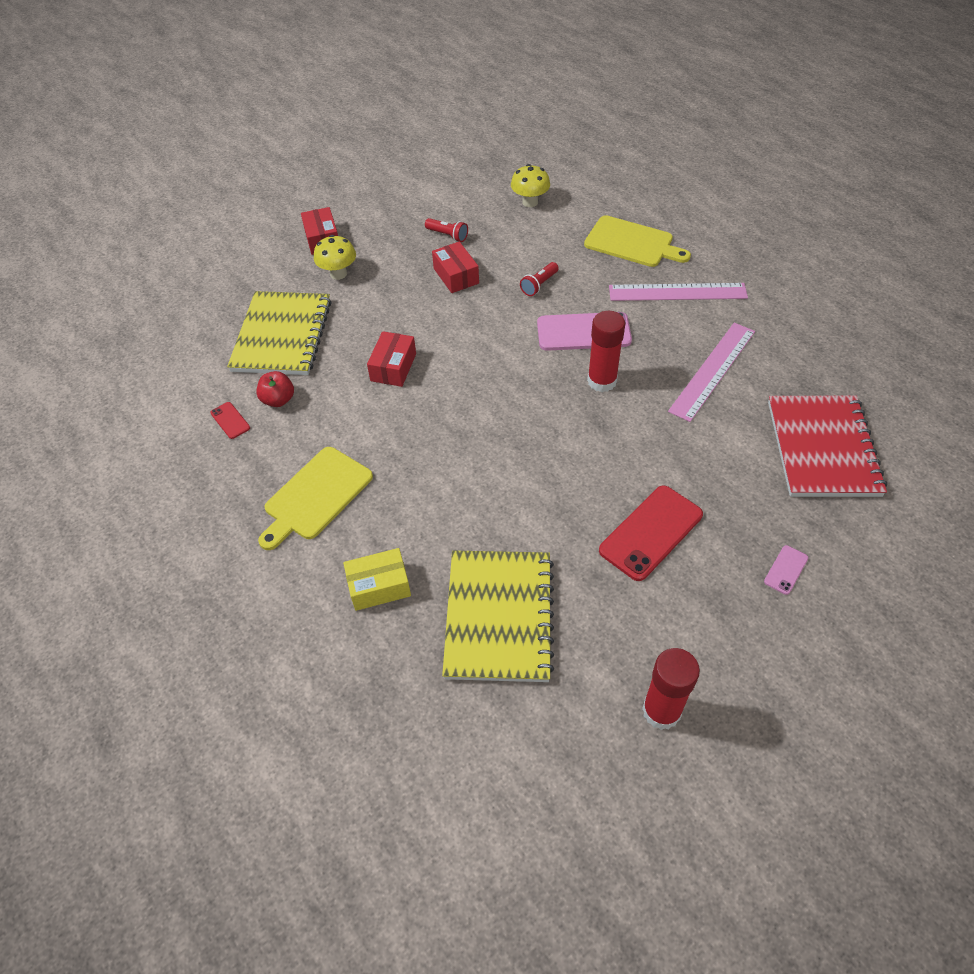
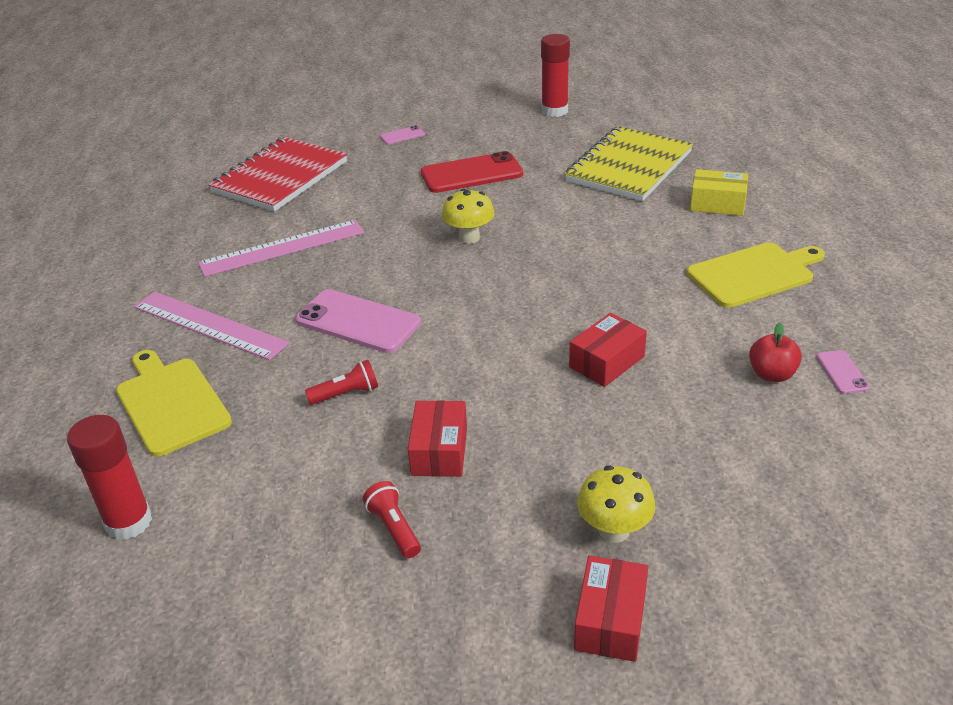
camera: 150 degrees left, 15 degrees down
(230, 420) = (842, 372): red phone -> pink phone
(282, 336) = (743, 457): yellow notebook -> none
(530, 202) = (213, 536): yellow mushroom -> yellow mushroom (469, 237)
(602, 381) = (393, 273): red glue stick -> red glue stick (129, 522)

